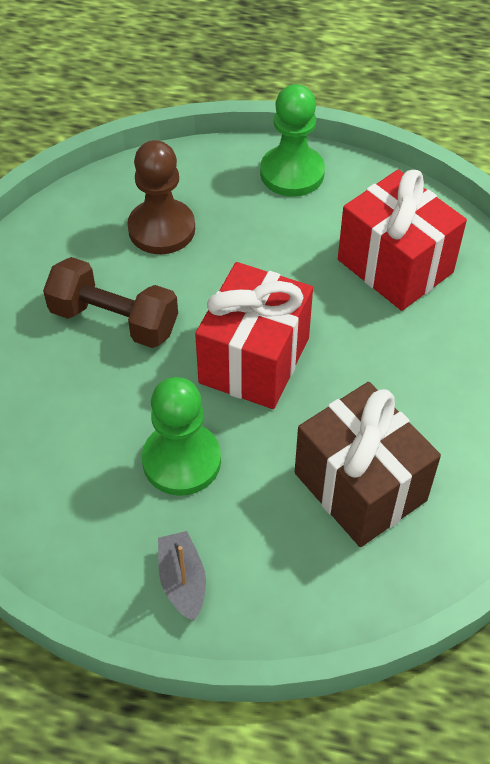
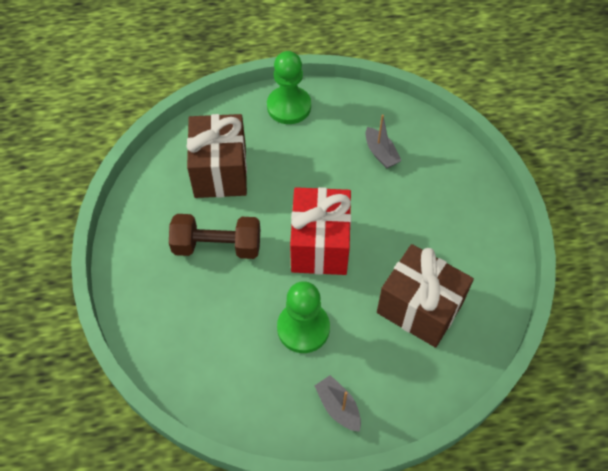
camera: 20 degrees left, 5 degrees up
(161, 229) = (220, 171): brown pawn -> brown gift
(395, 266) = (380, 153): red gift -> grey boat

